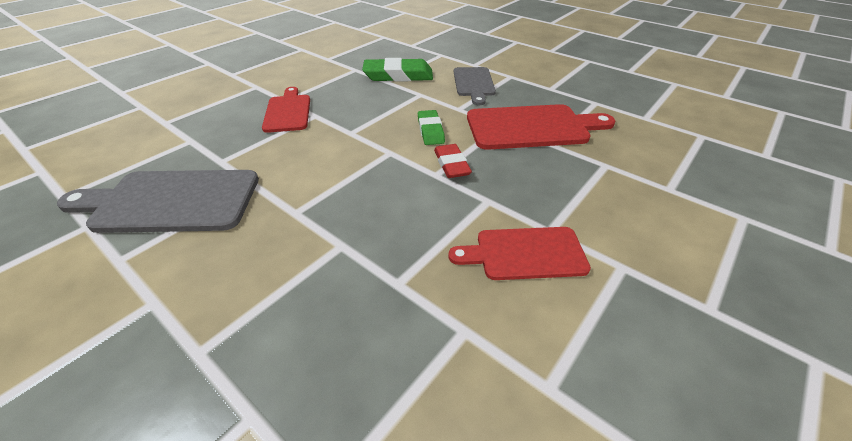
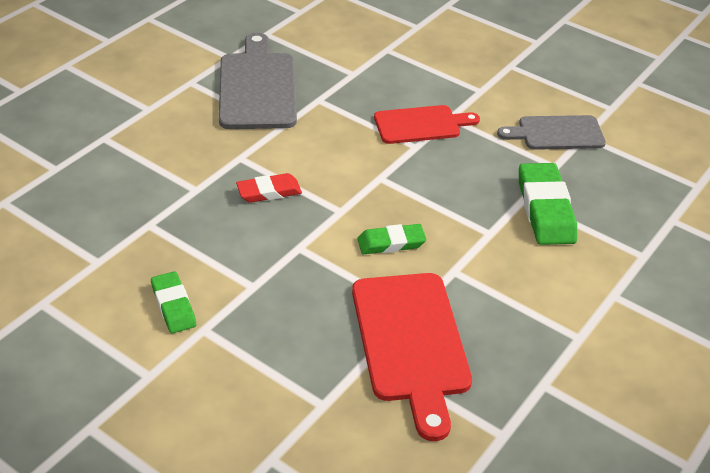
camera: 85 degrees right, 0 degrees up
(451, 164) = (318, 260): red eraser -> red eraser (269, 192)
(473, 83) = (538, 290): grey cutting board -> grey cutting board (556, 133)
(524, 253) = (173, 306): red cutting board -> green eraser

